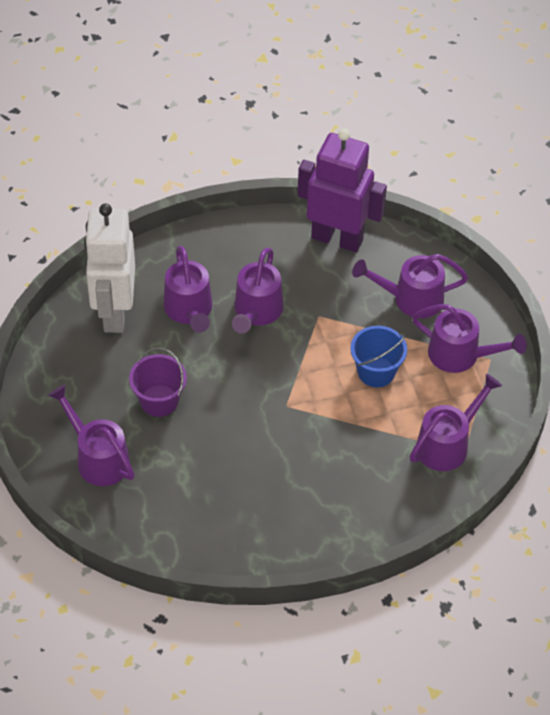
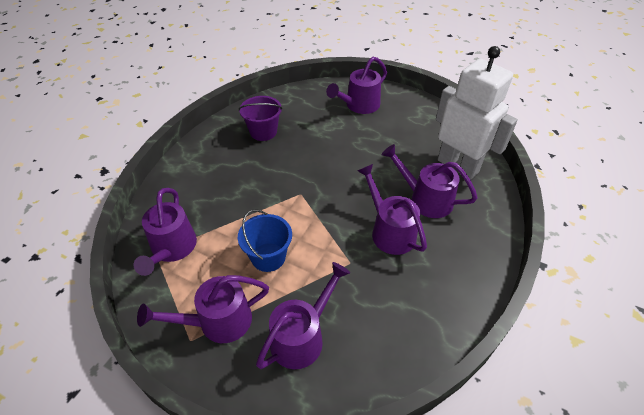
camera: 135 degrees right, 5 degrees down
(97, 458) = (359, 106): purple watering can -> purple watering can turned 135 degrees clockwise
(159, 401) = (369, 145): purple bucket -> purple bucket (263, 132)
(337, 238) = (415, 337): purple robot -> none

